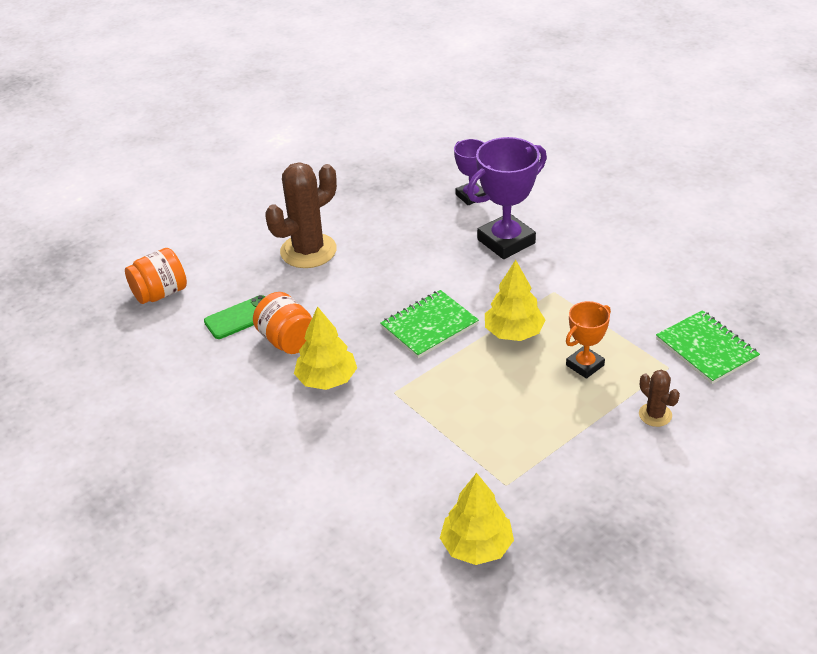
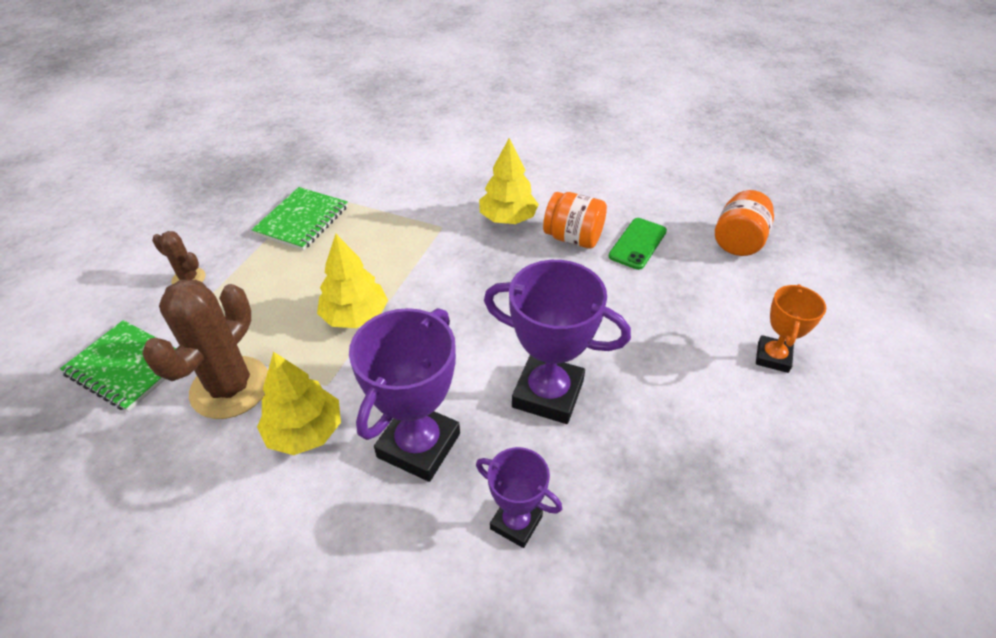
camera: 150 degrees right, 5 degrees up
(308, 251) = (651, 339): brown cactus -> brown cactus (230, 387)
(406, 243) = (548, 394): none -> purple trophy
(429, 326) = (448, 294): green notebook -> green notebook (302, 220)
(477, 546) = (320, 155): yellow tree -> yellow tree (305, 431)
(585, 365) = (267, 305): orange trophy -> orange trophy (773, 357)

